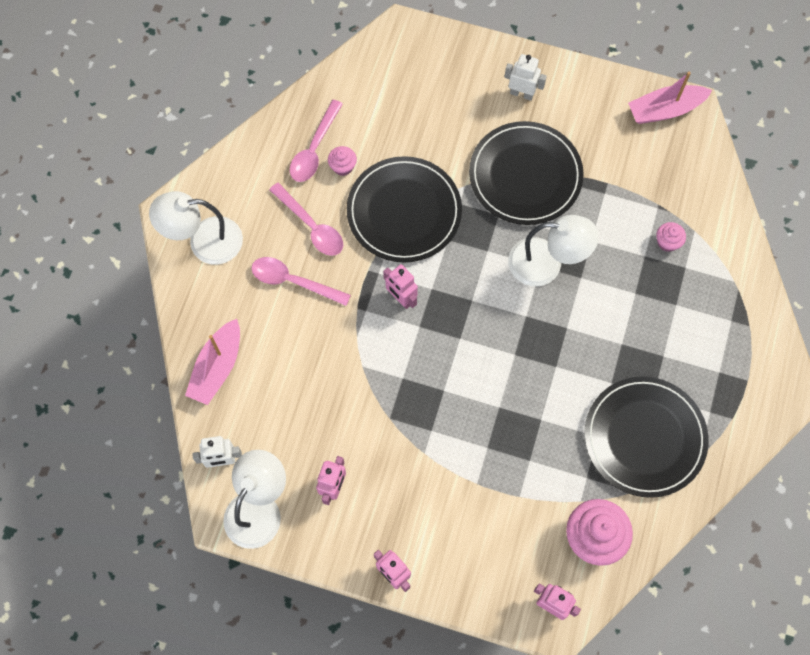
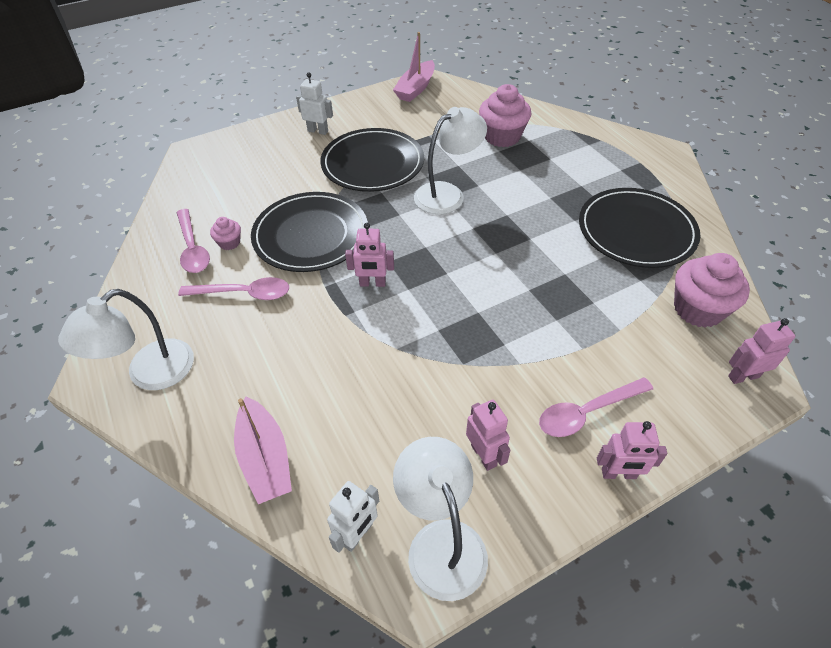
camera: 45 degrees left, 20 degrees down
(293, 281) = (269, 339): pink spoon -> pink spoon (587, 412)
(521, 93) = (318, 131): white robot -> white robot turned 45 degrees clockwise
(667, 242) = (502, 137): pink cupcake -> pink cupcake, size x2.01

